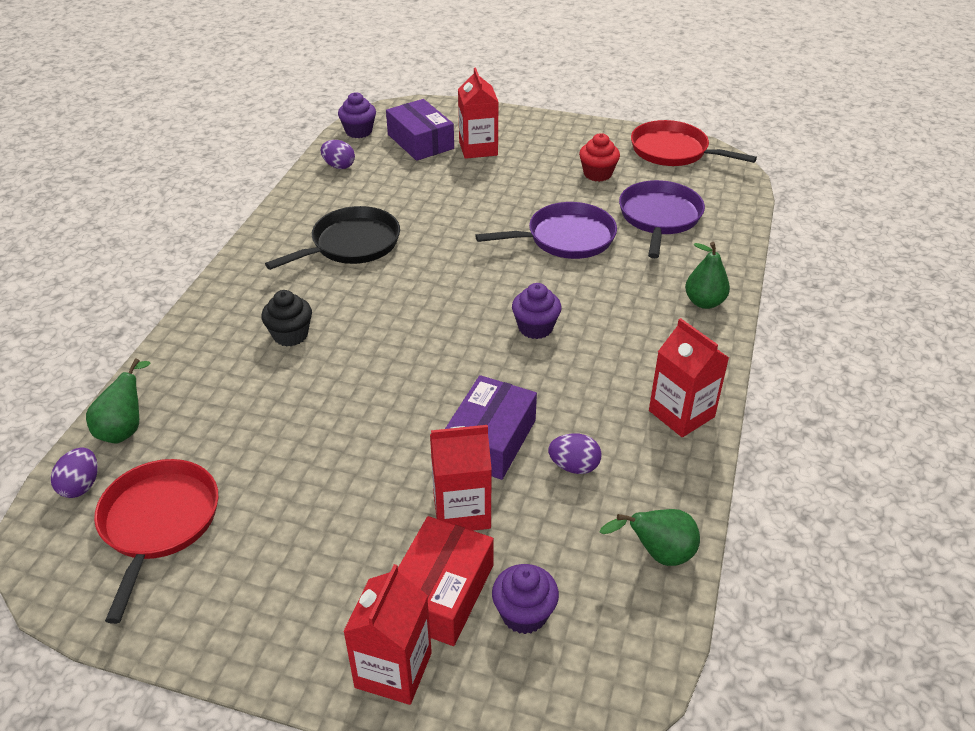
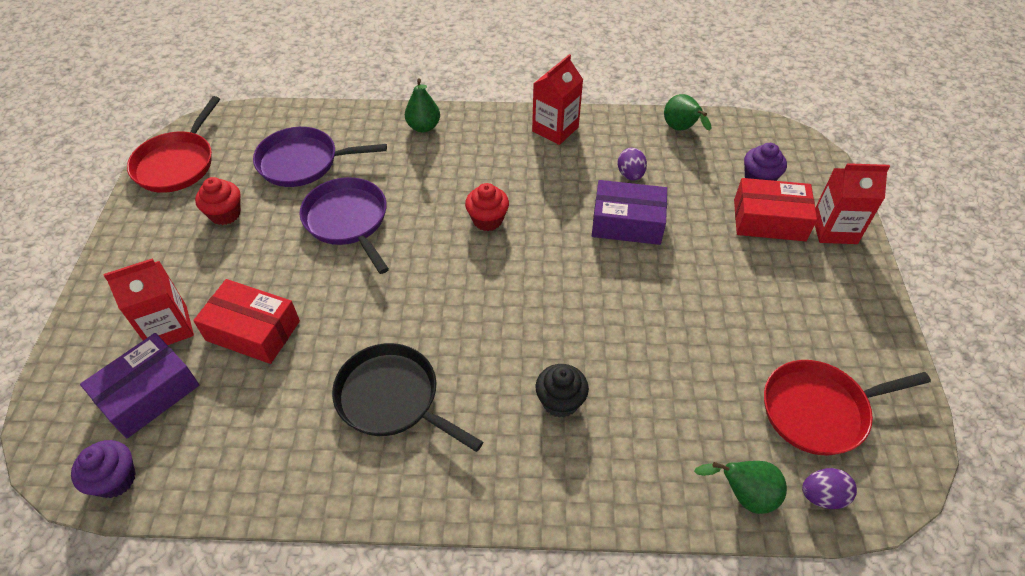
camera: 105 degrees left, 10 degrees up
(339, 166) = (215, 472): purple egg -> none
(456, 184) = (253, 330): none -> red box
(461, 511) = (700, 224): red carton -> none
(535, 328) = (487, 220): purple cupcake -> red cupcake

